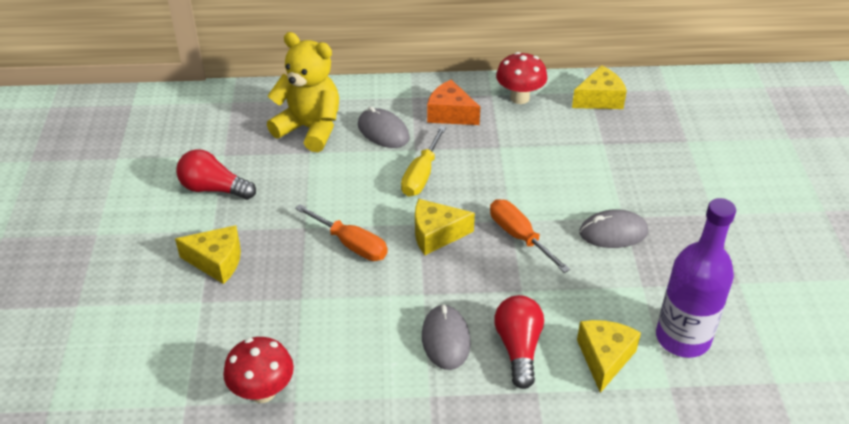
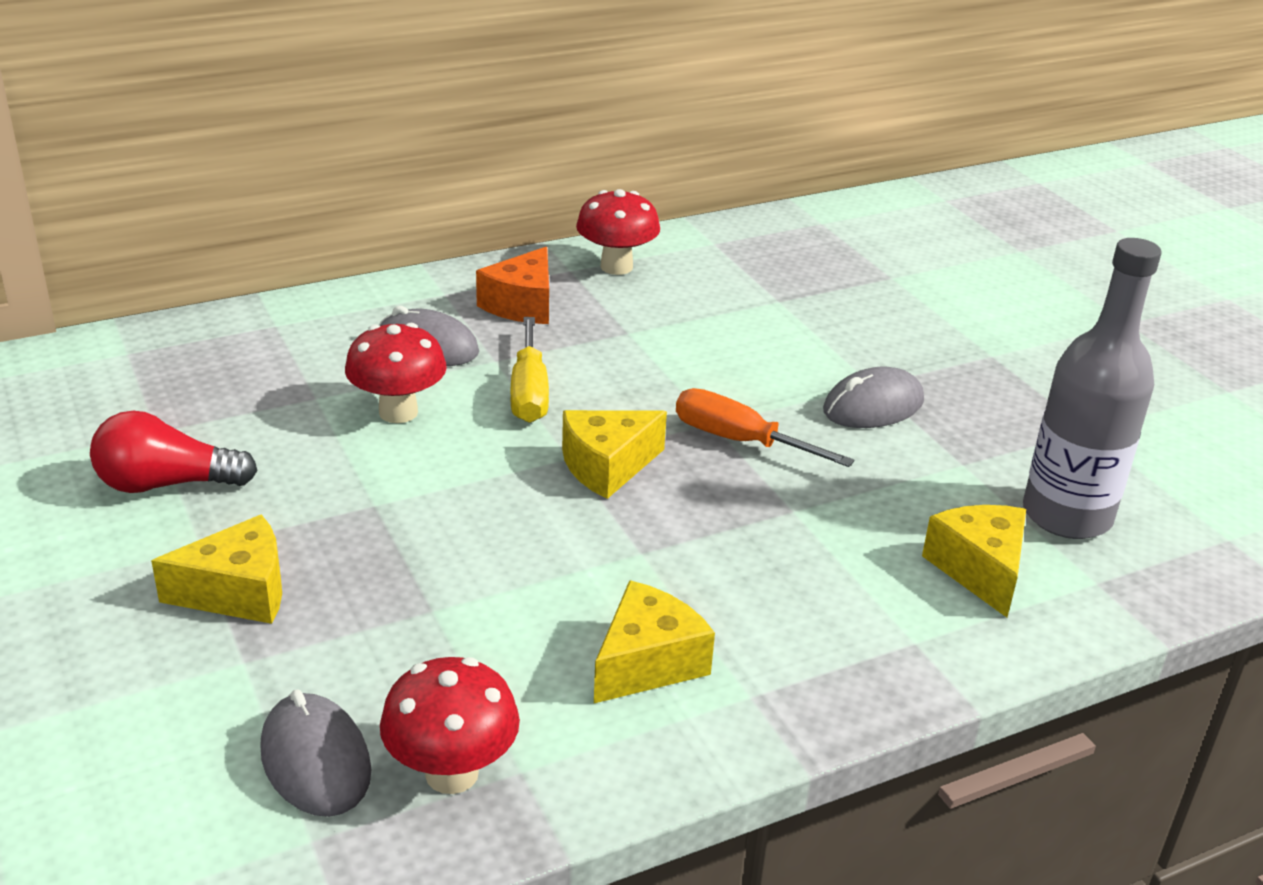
camera: 25 degrees left, 10 degrees down
(310, 129) = (296, 365): yellow teddy bear -> none
(346, 172) = (398, 412): none -> red mushroom
(351, 244) = (473, 511): orange screwdriver -> none
(446, 339) = (722, 607): grey mouse -> grey mouse (316, 760)
(450, 114) = (522, 305): orange cheese -> orange cheese turned 75 degrees counterclockwise
(518, 348) = (844, 589): red light bulb -> none
(599, 99) = (735, 249): yellow cheese -> yellow cheese (647, 662)
(682, 338) = (1066, 515): purple bottle -> grey bottle

